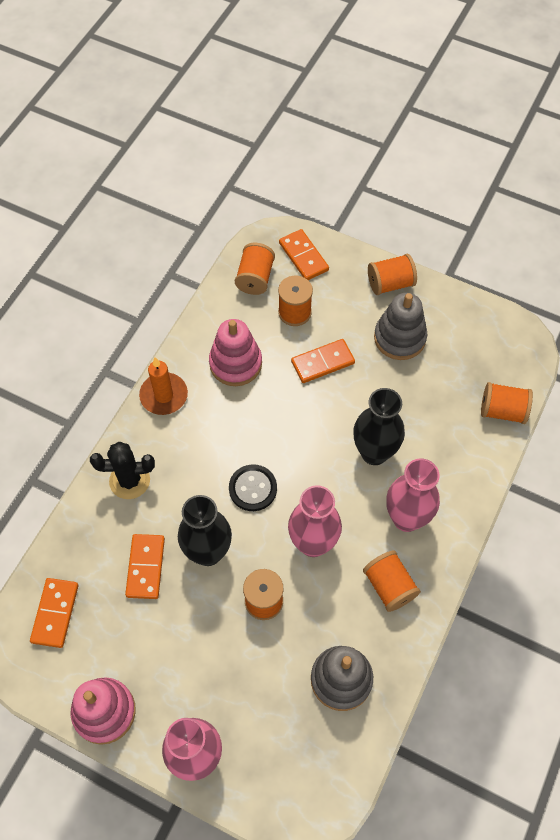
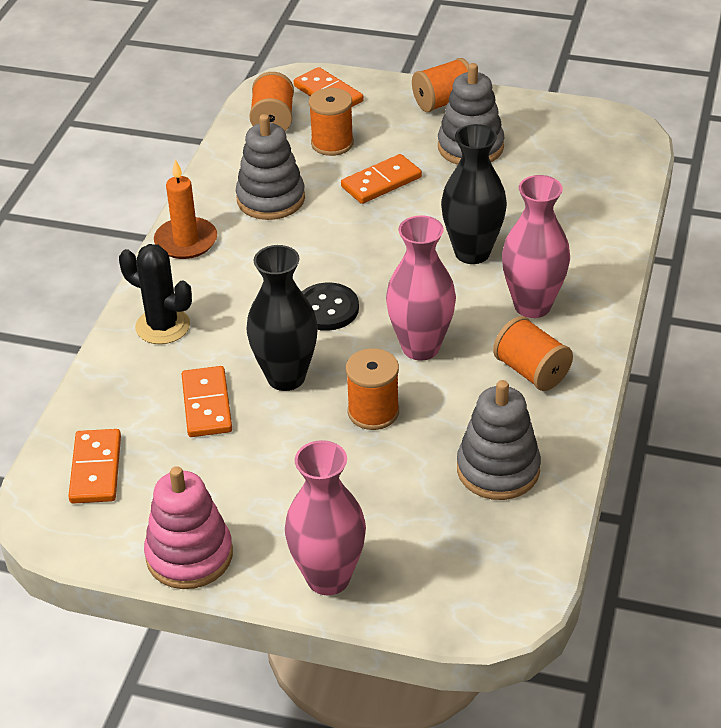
camera: 10 degrees left, 20 degrees down
(129, 480) = (162, 326): black cactus -> black cactus turned 45 degrees clockwise
(235, 363) = (271, 199): pink stacking toy -> grey stacking toy
(502, 411) = (618, 192): orange spool -> none

